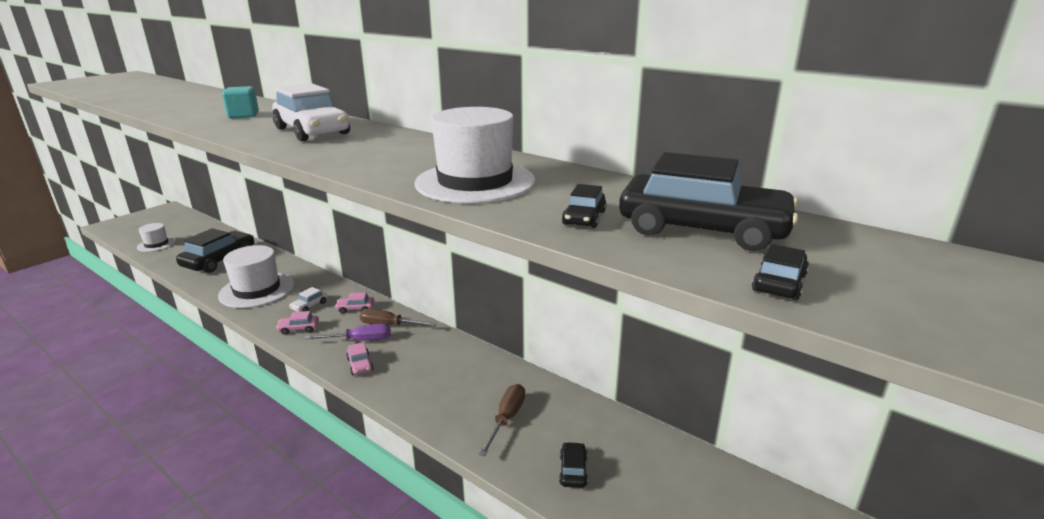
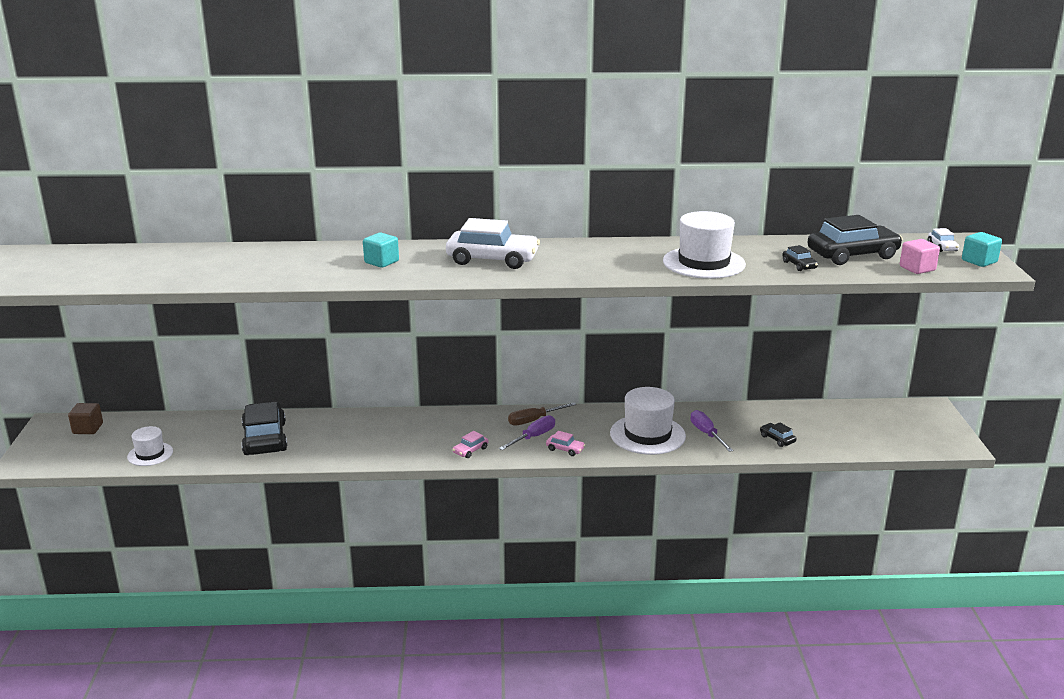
camera: 40 degrees left, 0 degrees up
(170, 218) = (88, 429): none -> brown cube
(257, 290) = (367, 443): white hat -> white hat (647, 435)
(309, 306) = (442, 434): white car -> white car (942, 247)
(355, 308) = (484, 421): pink car -> none
(506, 419) = (707, 434): brown screwdriver -> purple screwdriver
(779, 283) = (917, 268): black car -> pink cube
(960, 315) = (979, 261): none -> turquoise cube

